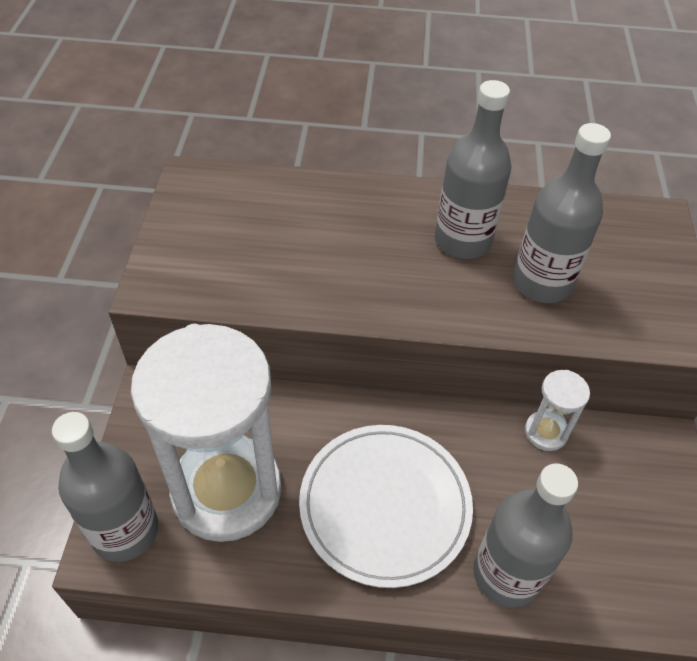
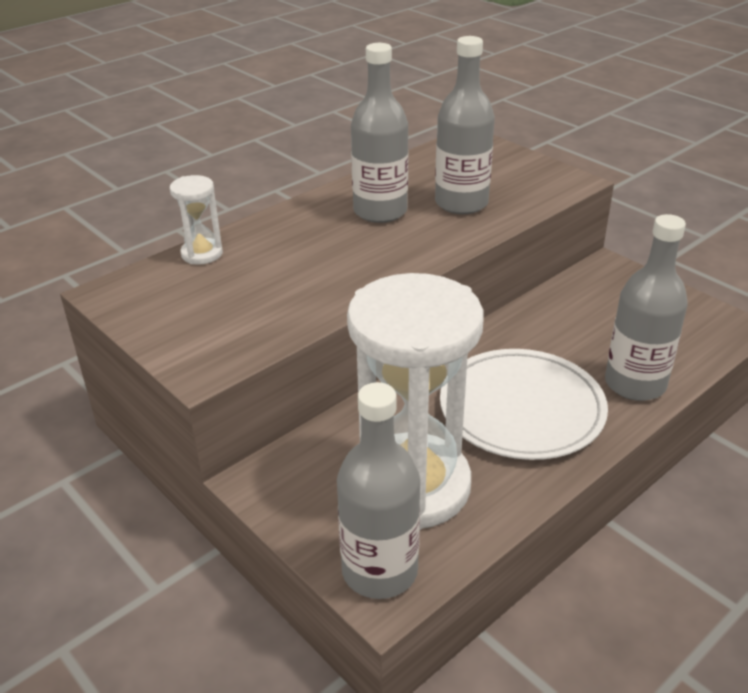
camera: 45 degrees left, 15 degrees down
(545, 432) = (546, 305): white hourglass -> white hourglass (202, 254)

